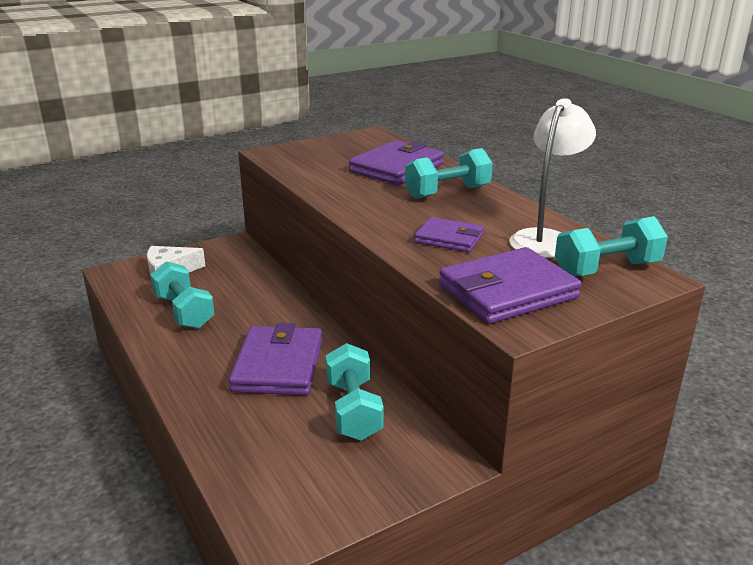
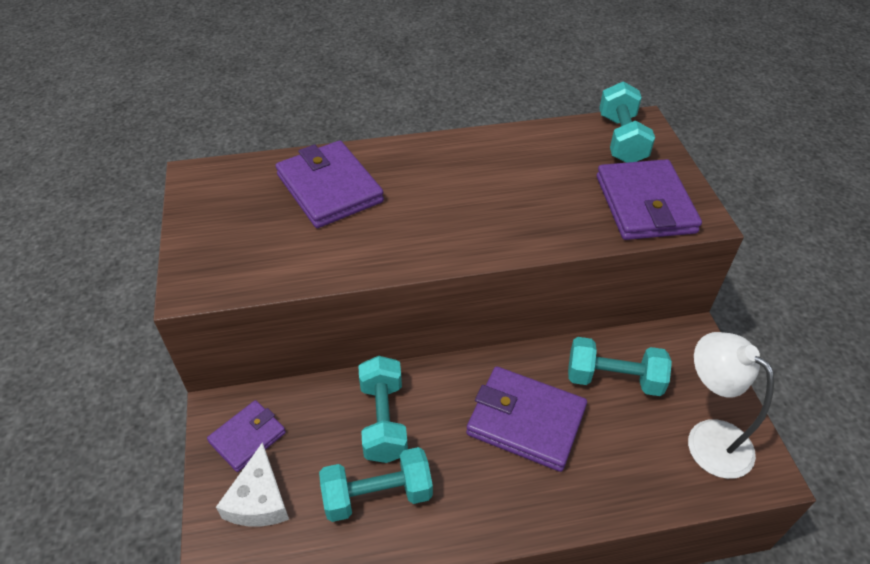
camera: 70 degrees left, 20 degrees up
(447, 192) = (421, 173): turquoise dumbbell -> turquoise dumbbell (383, 420)
(449, 238) = (532, 206): purple wallet -> purple wallet (247, 437)
(545, 239) = (555, 149): white lamp -> white lamp (708, 438)

